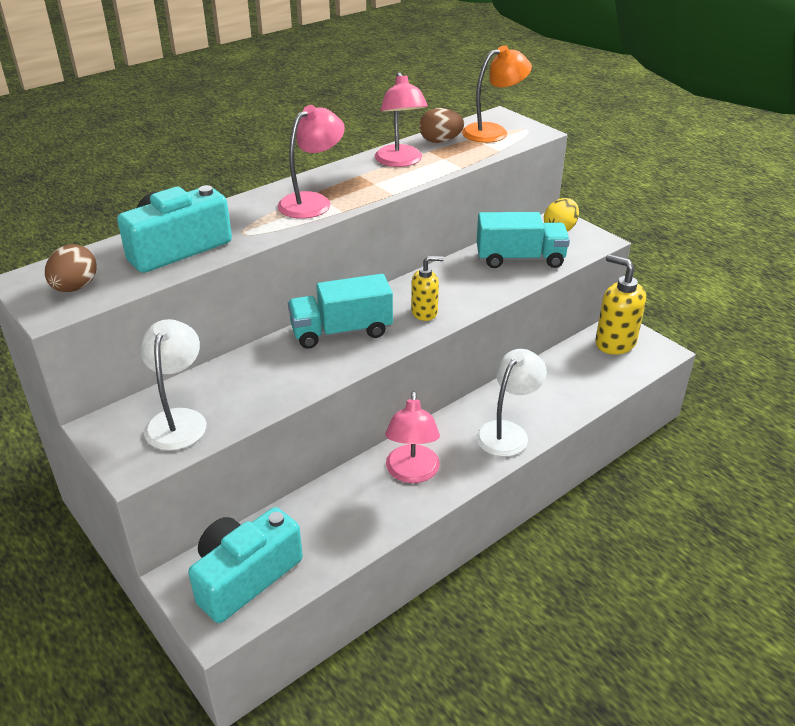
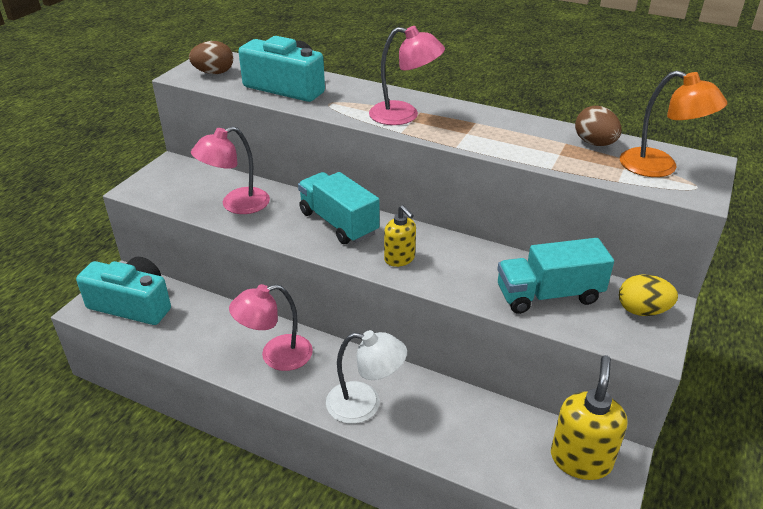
camera: 65 degrees right, 0 degrees up
(178, 420) = (189, 188): white lamp -> none
(400, 161) = (524, 134): pink lamp -> pink lamp (236, 205)
(520, 259) = (548, 295): turquoise truck -> turquoise truck turned 105 degrees clockwise

